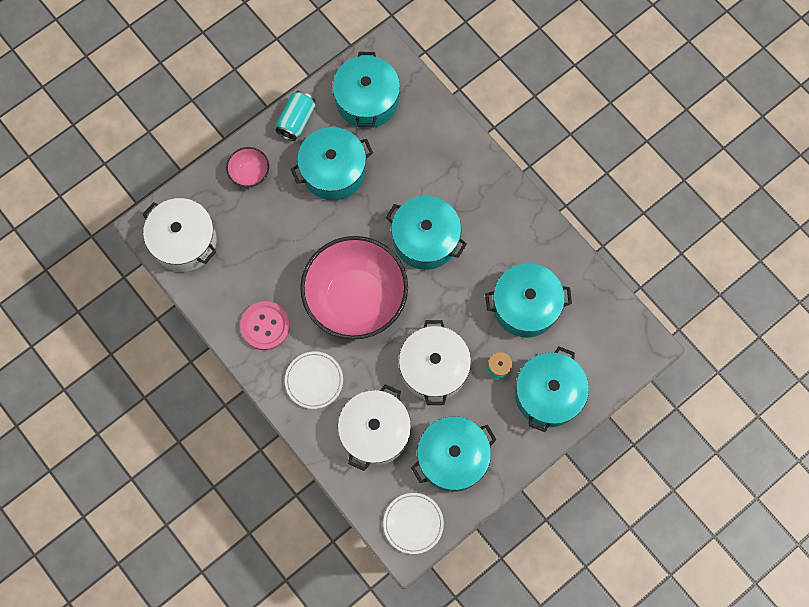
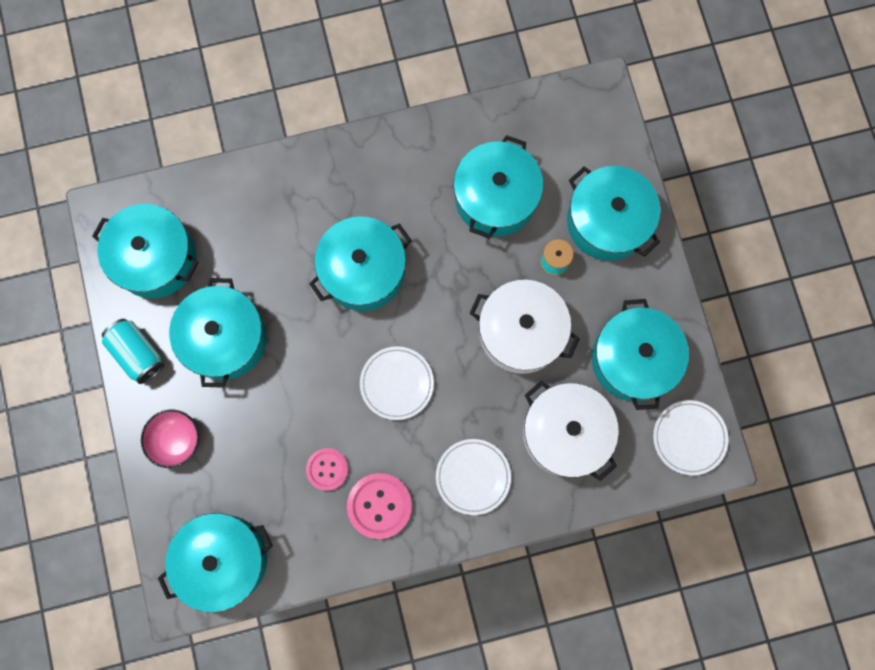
camera: 65 degrees left, 5 degrees up
(184, 241) = (224, 559): white pot -> turquoise pot
(274, 280) = (327, 469): none -> pink button
(356, 299) = (396, 383): pink bowl -> white plate

